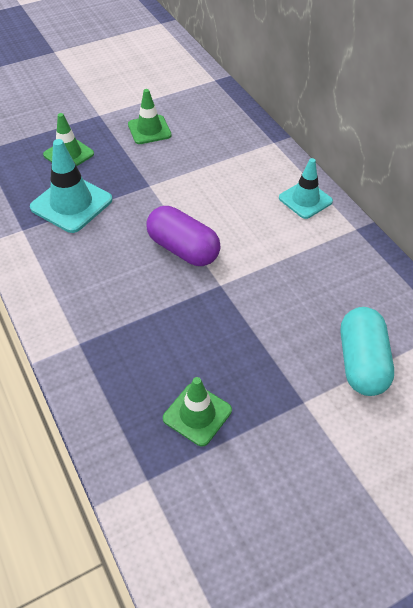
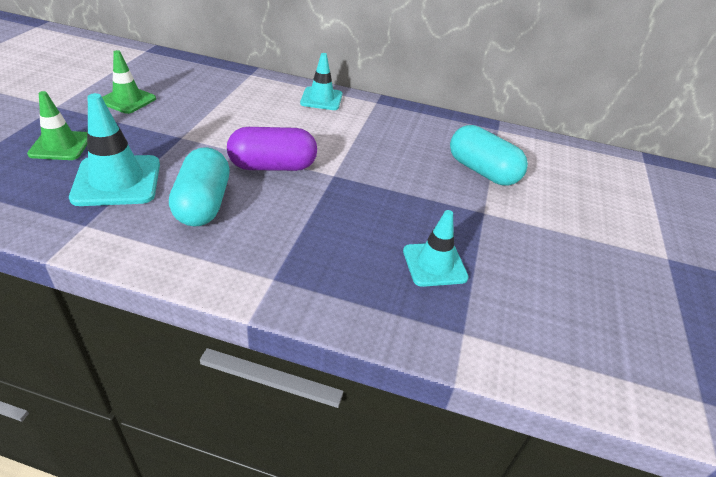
camera: 50 degrees left, 10 degrees down
(101, 254) = (203, 204): none -> turquoise capsule
(197, 414) = (434, 264): green traffic cone -> turquoise traffic cone

